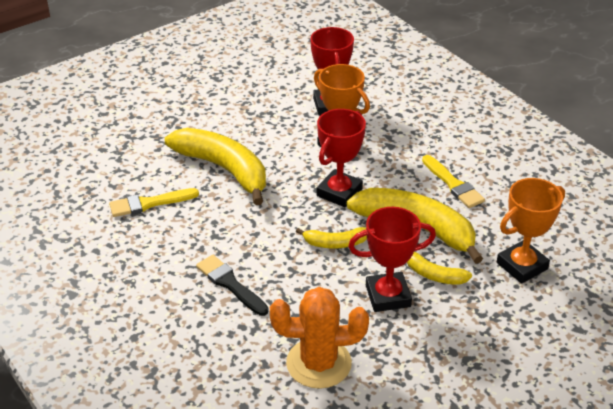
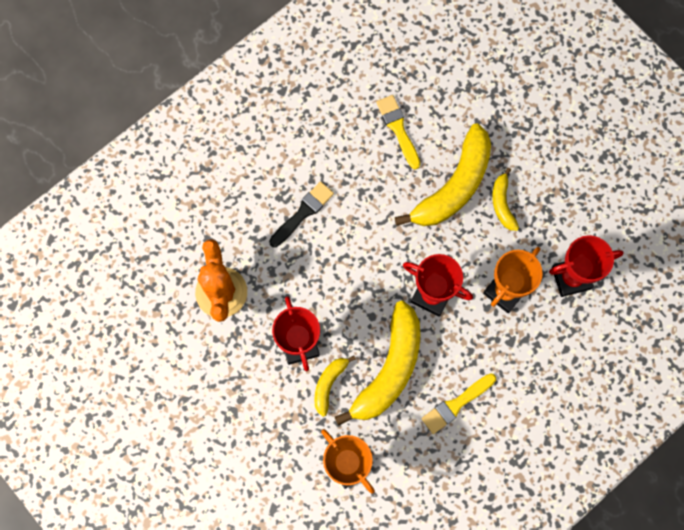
camera: 85 degrees right, 35 degrees up
(335, 243) = (361, 296): yellow banana -> yellow banana (502, 203)

